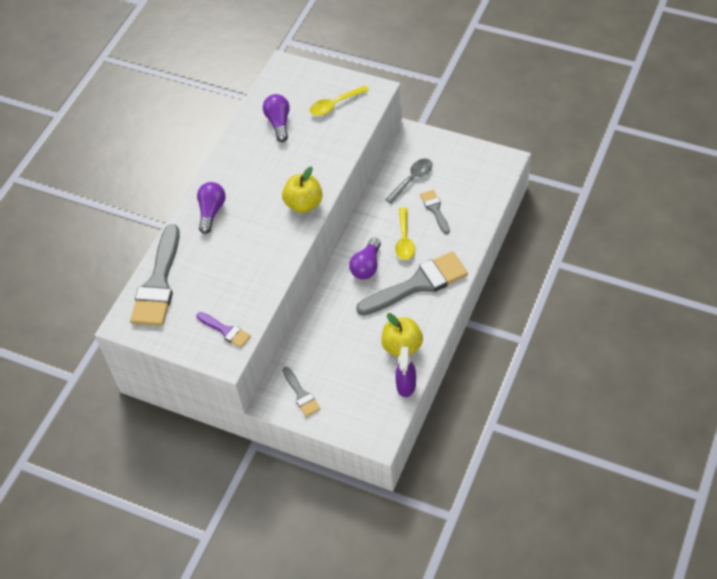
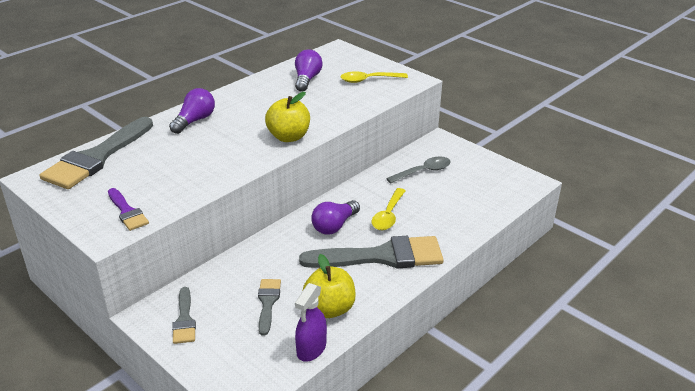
camera: 15 degrees right, 20 degrees down
(435, 210) = (435, 200): grey brush -> grey brush (268, 303)

